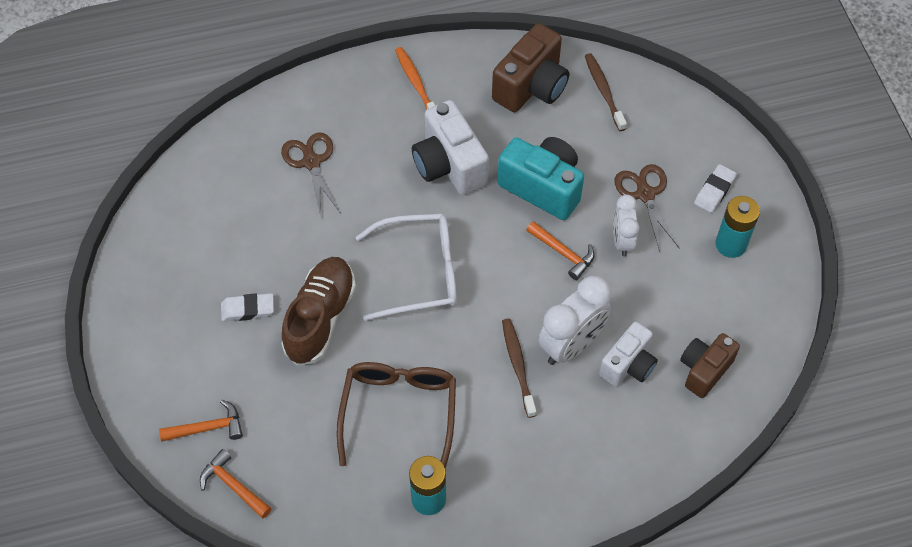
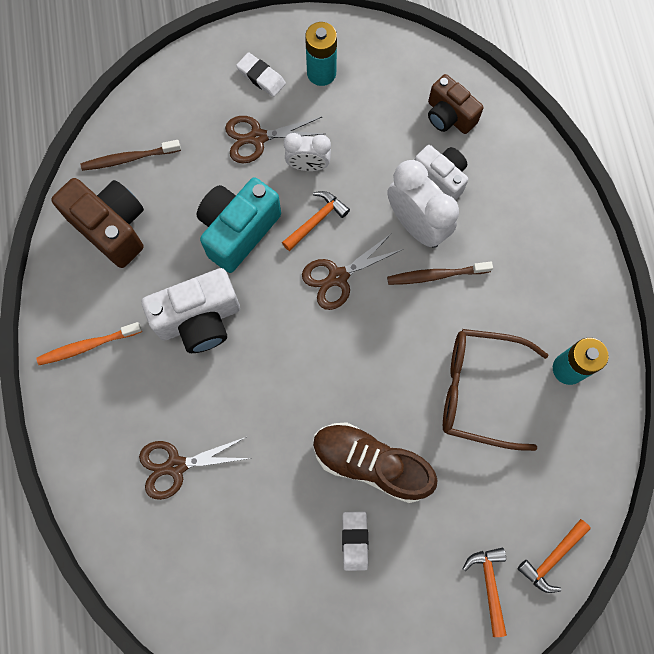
camera: 85 degrees left, 15 degrees up
(420, 273) = (326, 359): white glasses -> none
(505, 276) = (338, 277): none -> brown scissors

